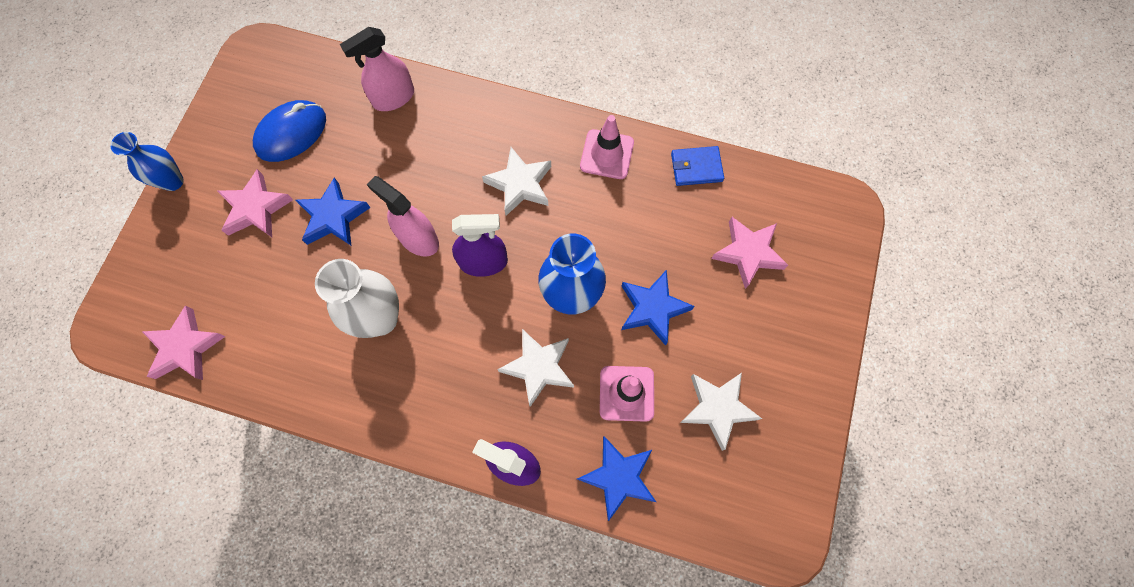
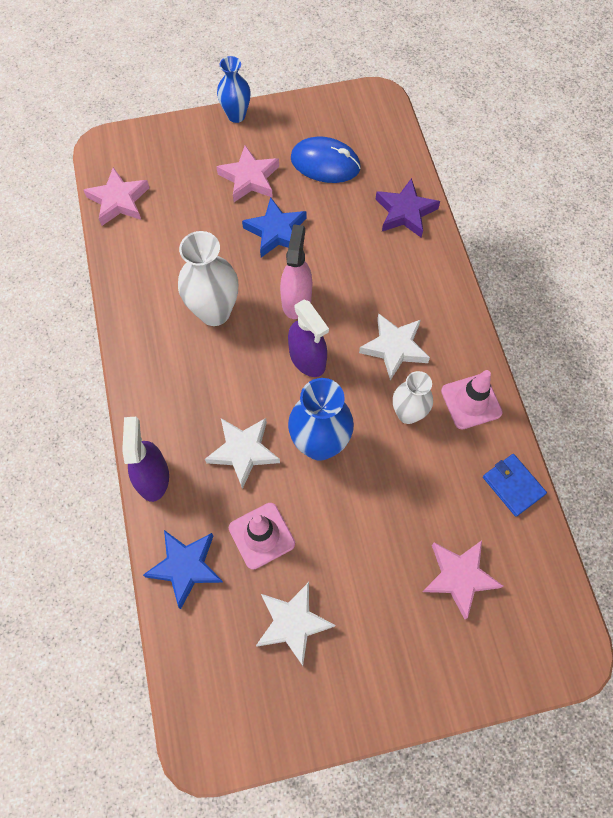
camera: 60 degrees right, 5 degrees down
(393, 98) = (405, 212): pink spray bottle -> purple star
(587, 209) = (408, 414): none -> white vase
(652, 308) = (351, 518): blue star -> none

